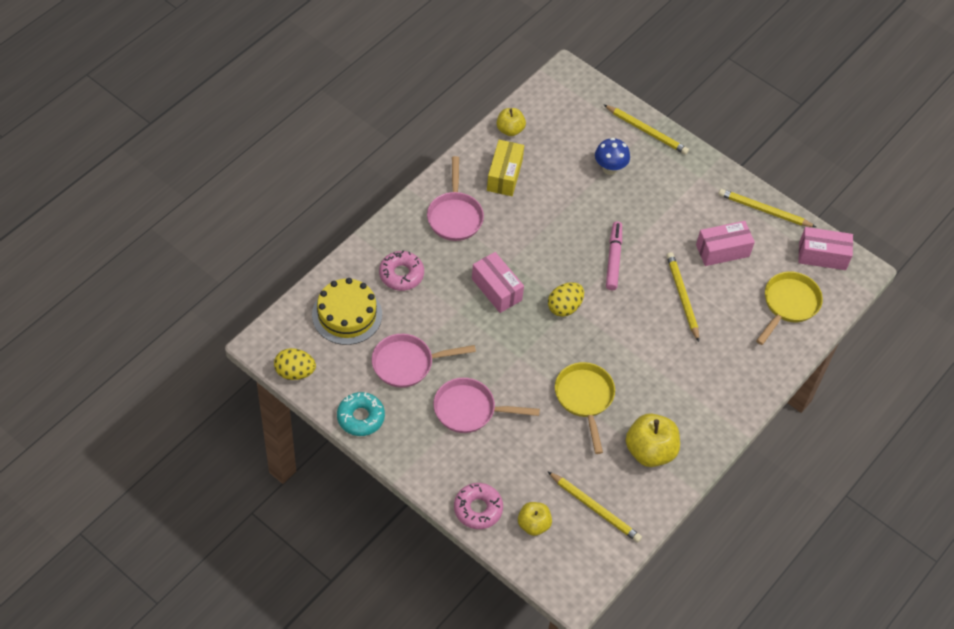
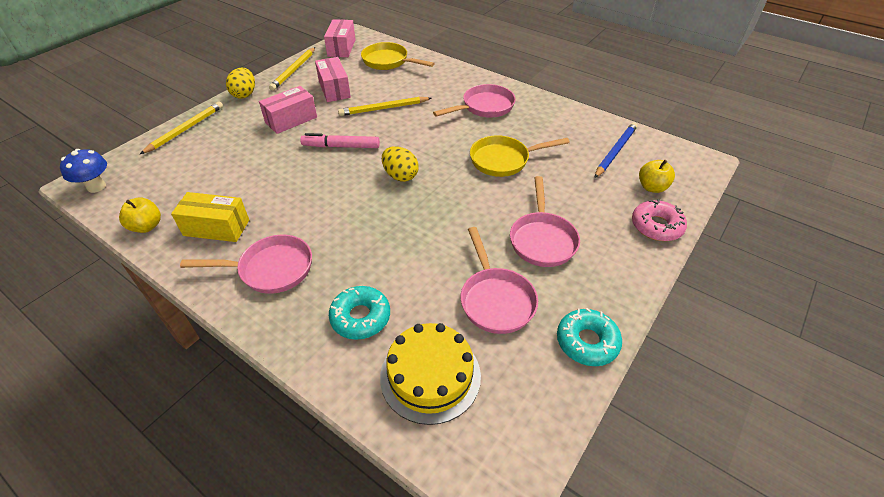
camera: 90 degrees left, 10 degrees down
(295, 372) = (540, 435): yellow egg -> yellow egg (244, 94)
(401, 274) = (360, 317): pink donut -> turquoise donut
(496, 289) = (380, 226): pink box -> pink box (291, 120)
(595, 508) = (615, 151): yellow pencil -> blue pencil
(610, 168) = (227, 151): blue mushroom -> blue mushroom (96, 187)
(650, 451) = (545, 123): yellow apple -> none
(684, 395) = (484, 107): none -> pink pan

